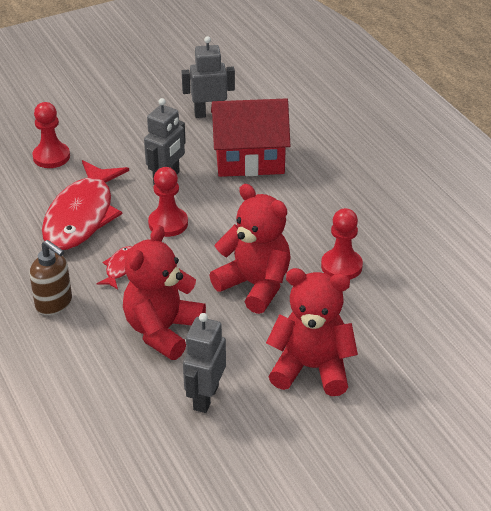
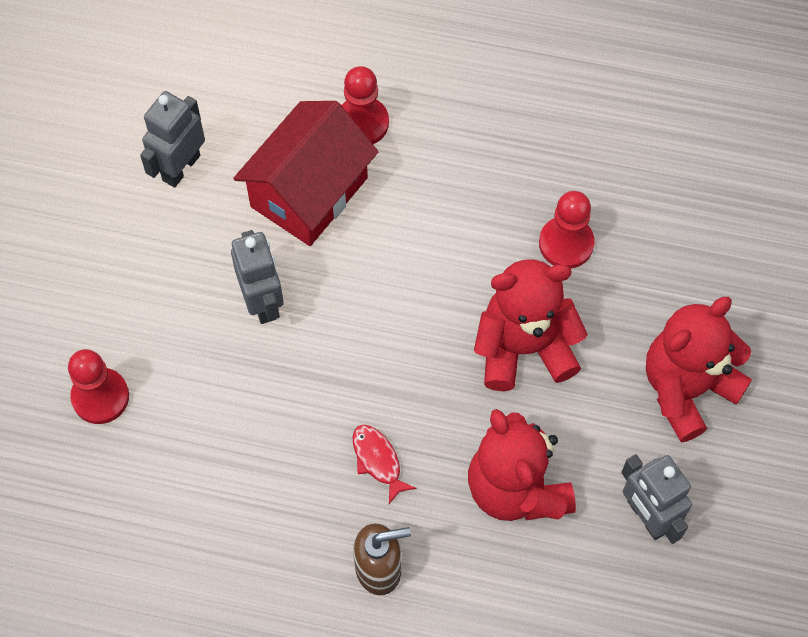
camera: 50 degrees left, 25 degrees up
(82, 216) = (249, 439): red fish -> none
(168, 223) = (346, 358): red pawn -> red pawn (362, 123)

